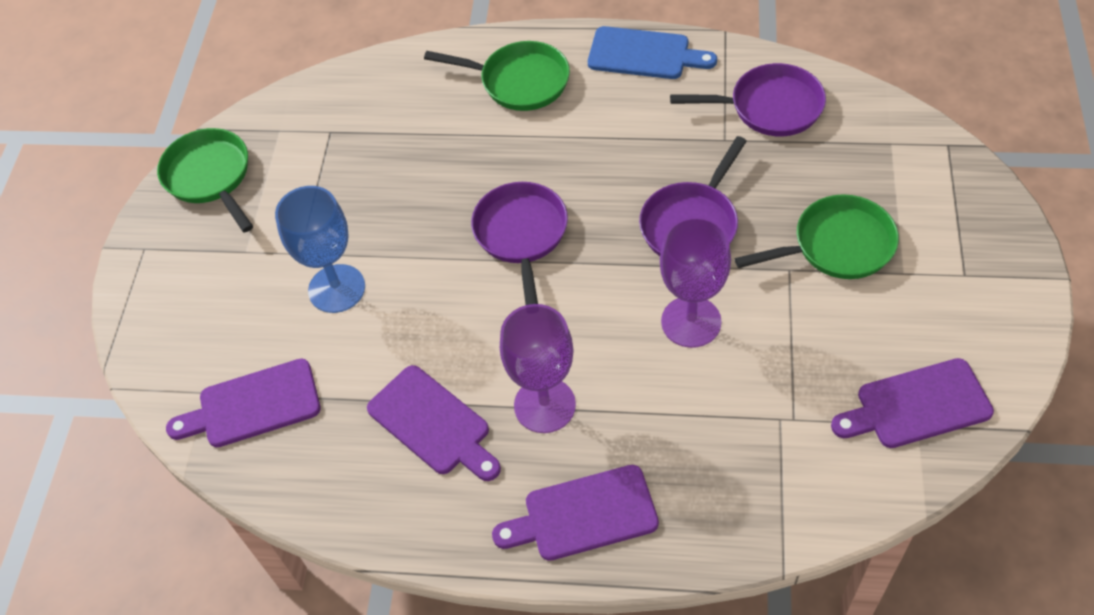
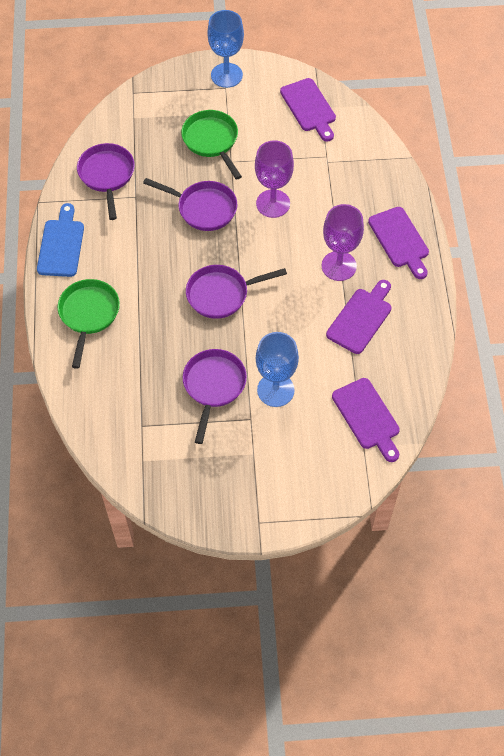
camera: 105 degrees left, 5 degrees up
(210, 177) = (190, 496): green pan -> none
(366, 214) = (213, 386): none -> purple pan
(996, 279) = (226, 75): none -> blue goblet

